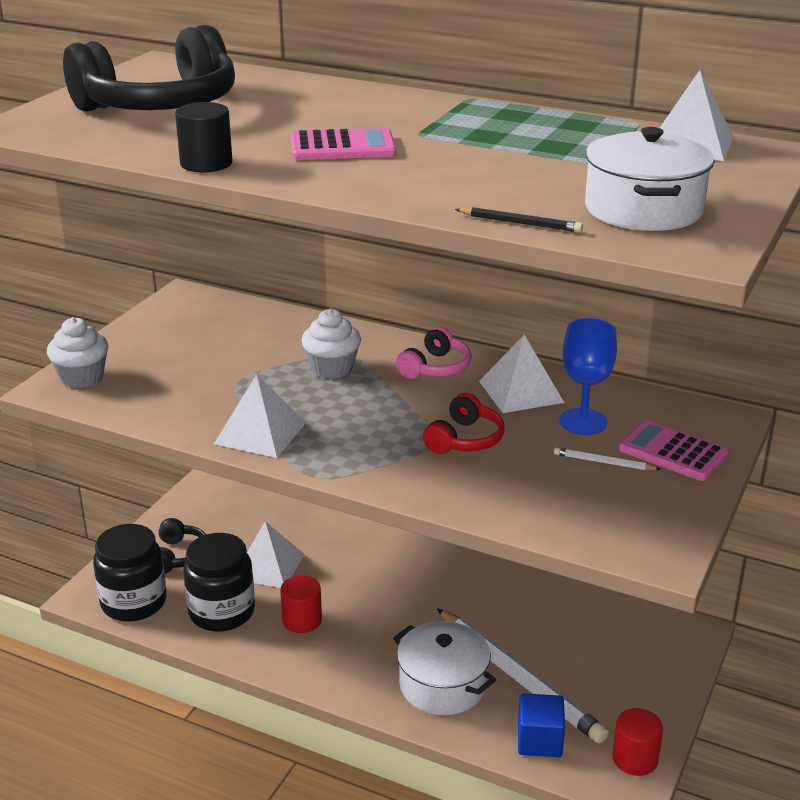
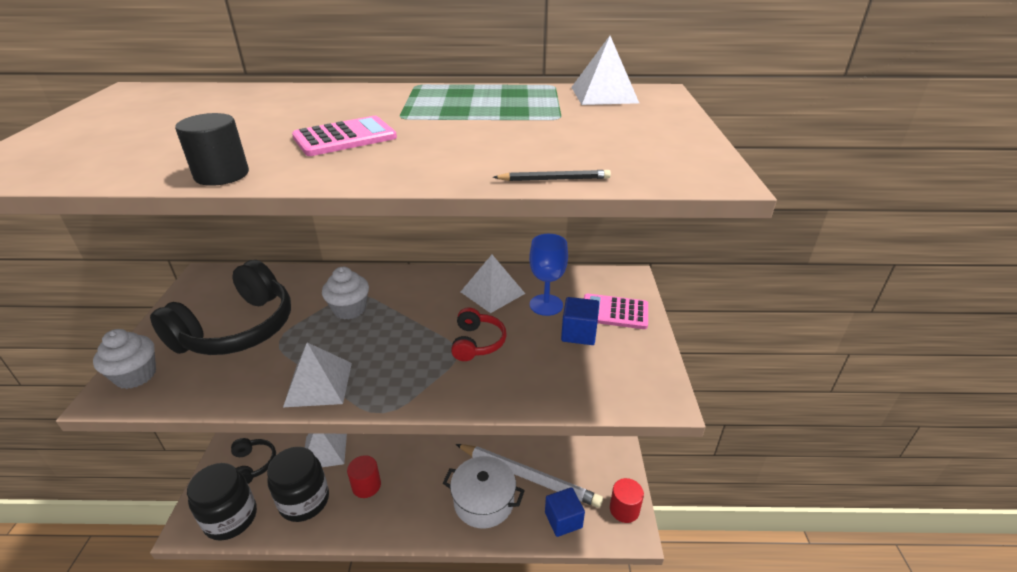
camera: 25 degrees left, 5 degrees up
(160, 106) = (146, 127): black headphones -> black headphones (237, 329)
(435, 368) = (425, 289): pink headphones -> none
(604, 462) = (579, 333): white pencil -> blue cube
(643, 210) = (631, 149): white pot -> none

